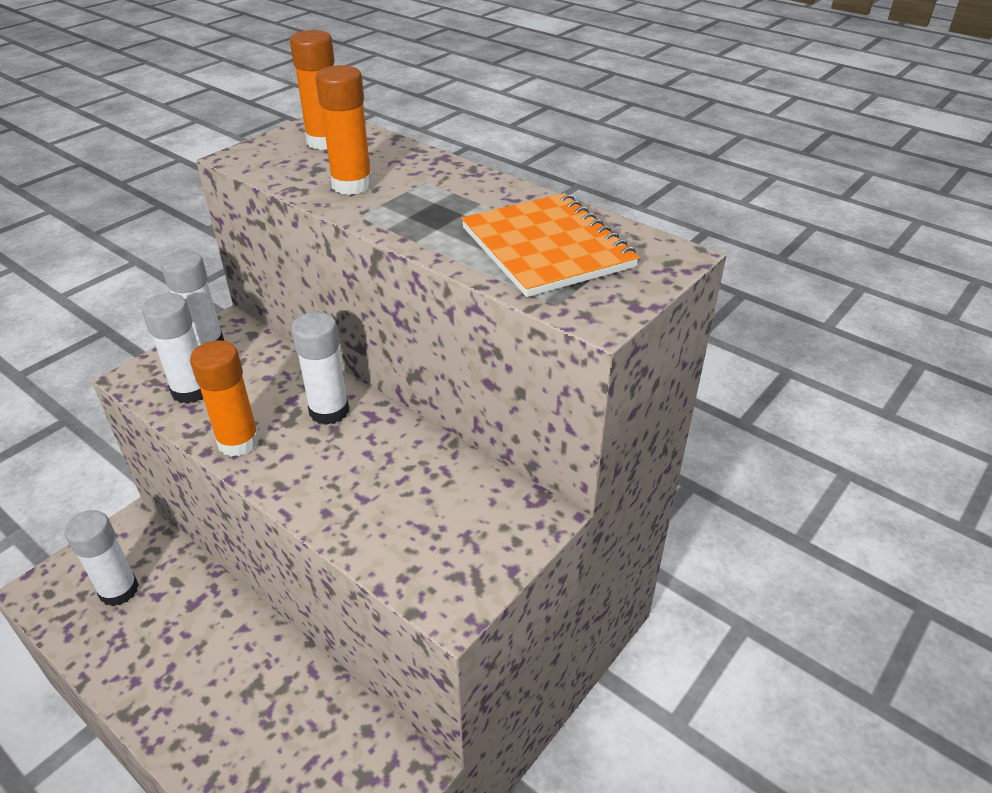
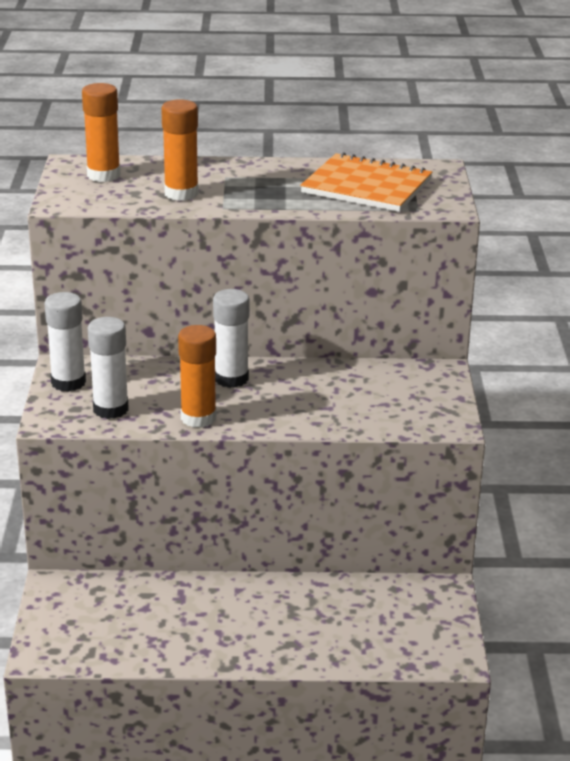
camera: 40 degrees left, 10 degrees down
(119, 590) = (110, 620): white glue stick -> none

